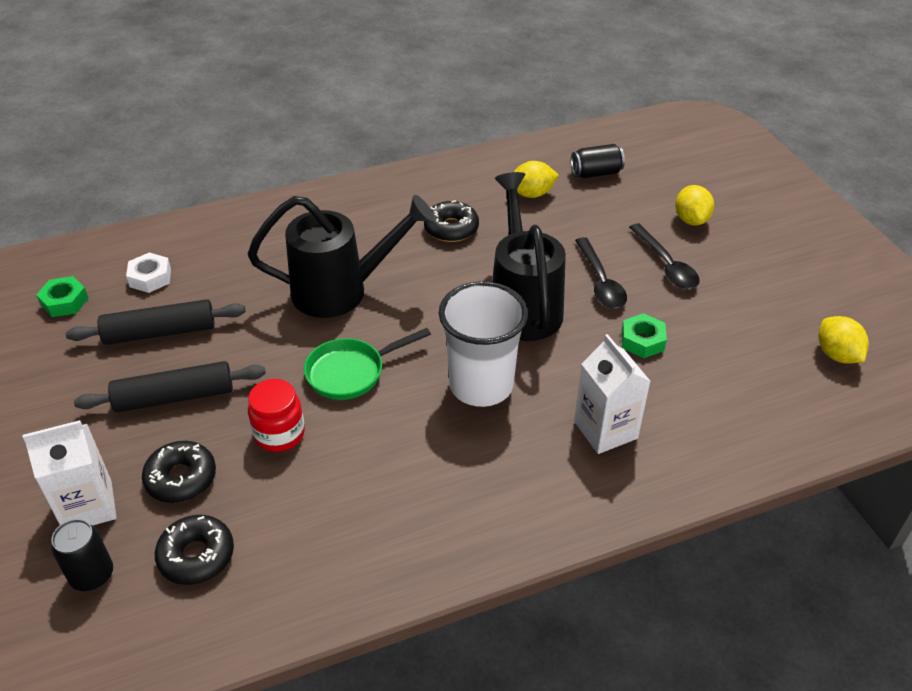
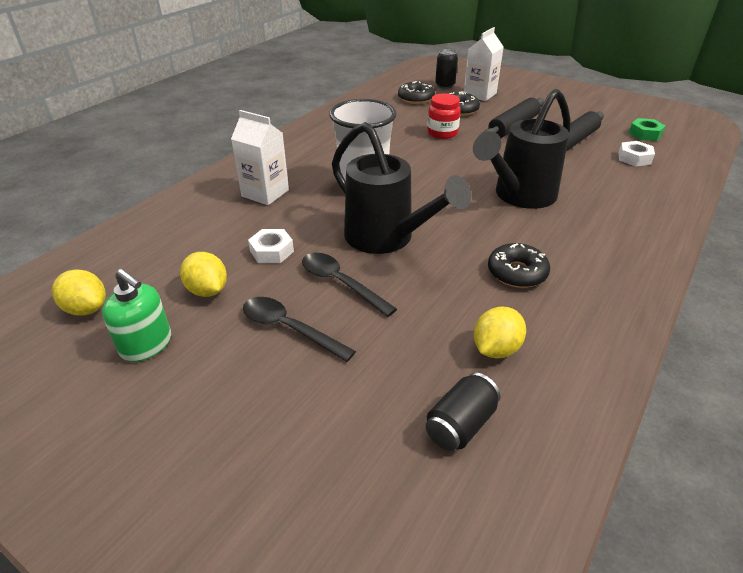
camera: 145 degrees right, 5 degrees down
(351, 372) = (446, 164): green pan -> none
(642, 341) = (272, 251): green nut -> white nut
(691, 220) = (291, 406): yellow lemon -> yellow lemon (207, 290)
(784, 299) = (146, 345): none -> green soap dispenser

